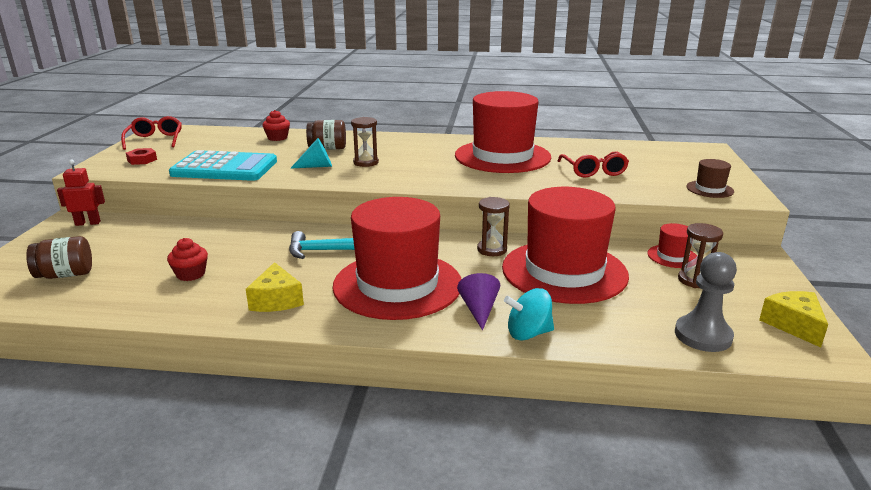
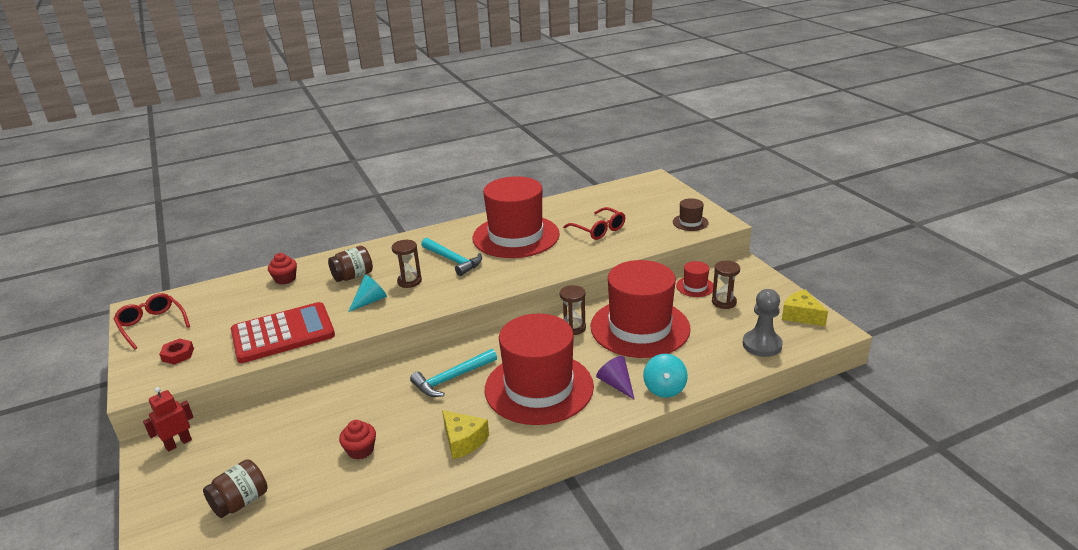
camera: 30 degrees left, 5 degrees up
(224, 168) = (283, 334): turquoise calculator -> red calculator
(422, 159) = (453, 260): none -> turquoise hammer
(528, 333) = (664, 389): turquoise spinning top -> turquoise spinning top turned 45 degrees counterclockwise

